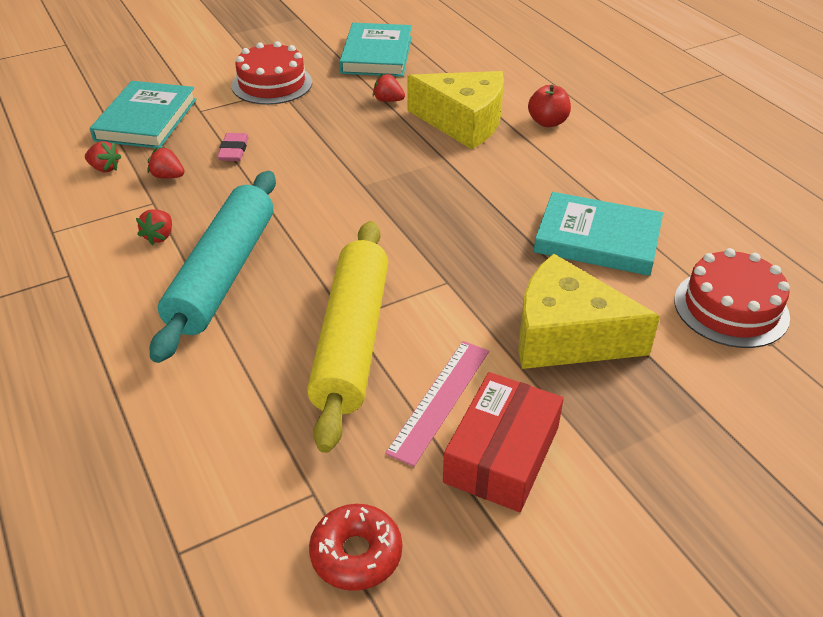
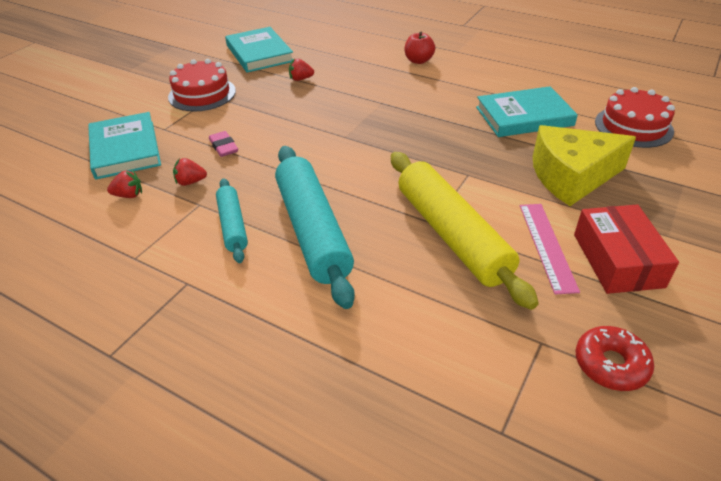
camera: 30 degrees left, 0 degrees up
(159, 236) = (233, 225): red strawberry -> turquoise rolling pin
(463, 122) = (366, 77): yellow cheese -> none

